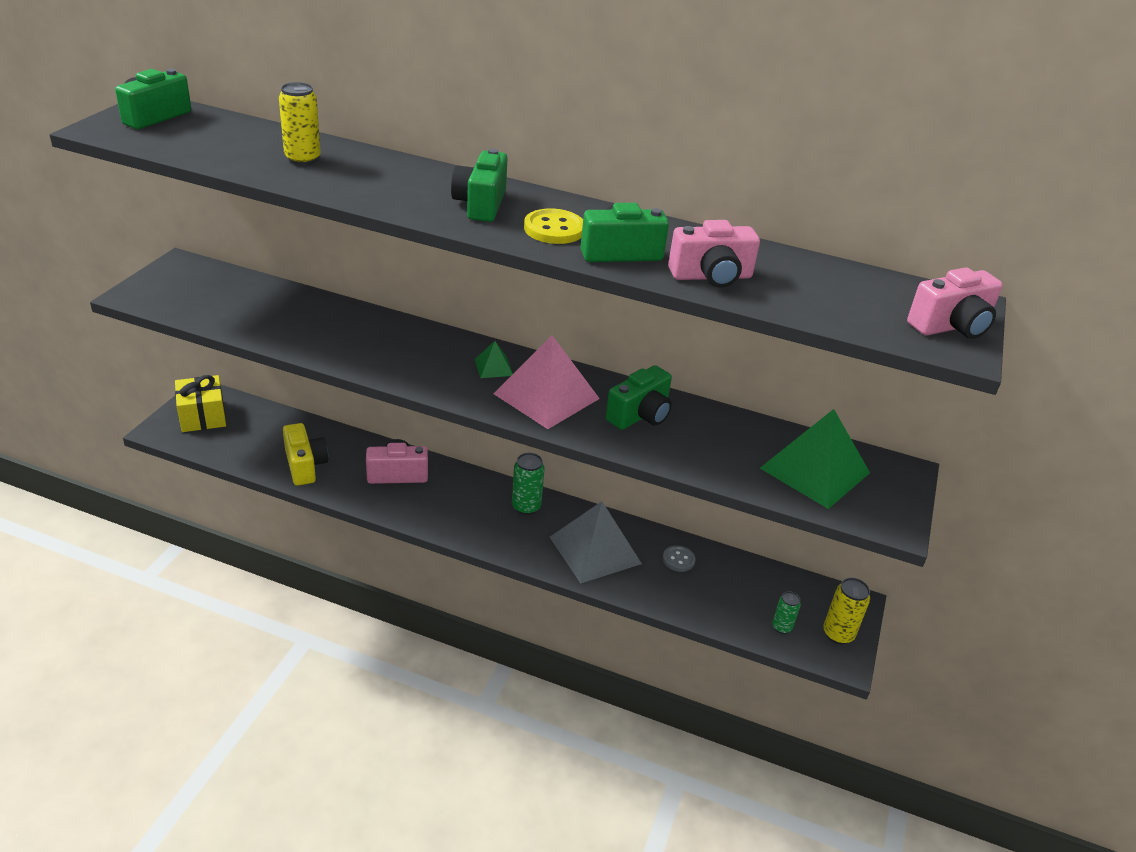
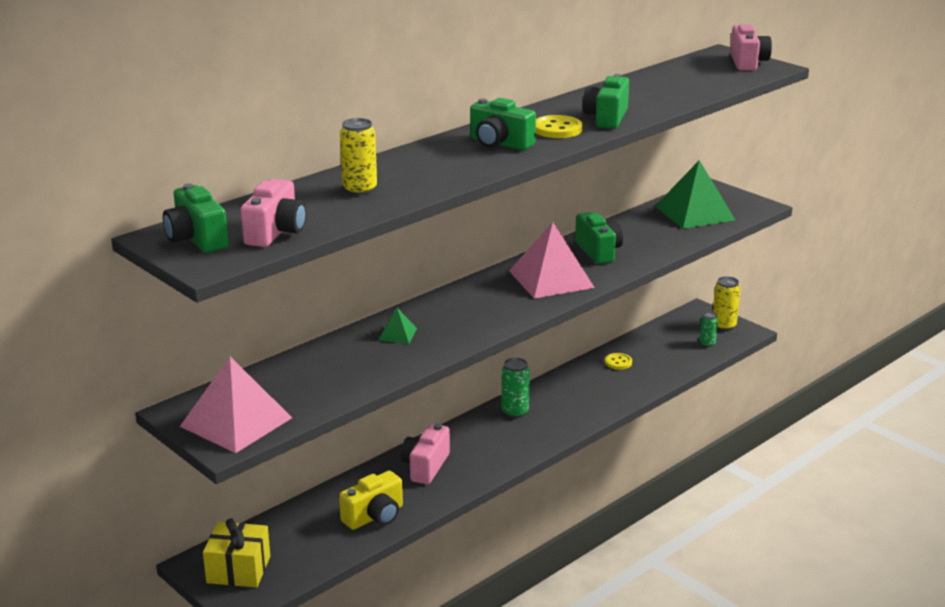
camera: 60 degrees left, 10 degrees down
(172, 291) = (236, 422): none -> pink pyramid
(305, 466) = (374, 516): yellow camera -> yellow camera turned 135 degrees clockwise
(493, 367) = (496, 291): green pyramid -> green pyramid (397, 334)
(595, 550) = (586, 394): grey pyramid -> none
(678, 560) = (618, 362): grey button -> yellow button
(711, 277) = (655, 101): pink camera -> pink camera (276, 232)

